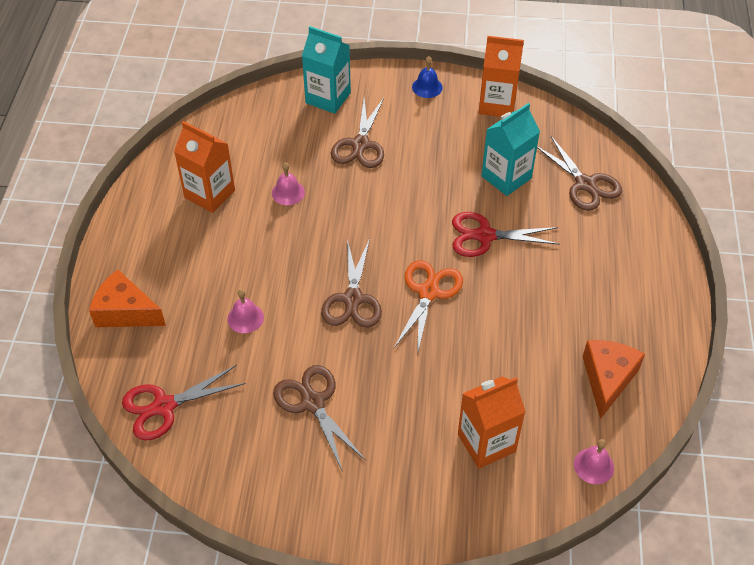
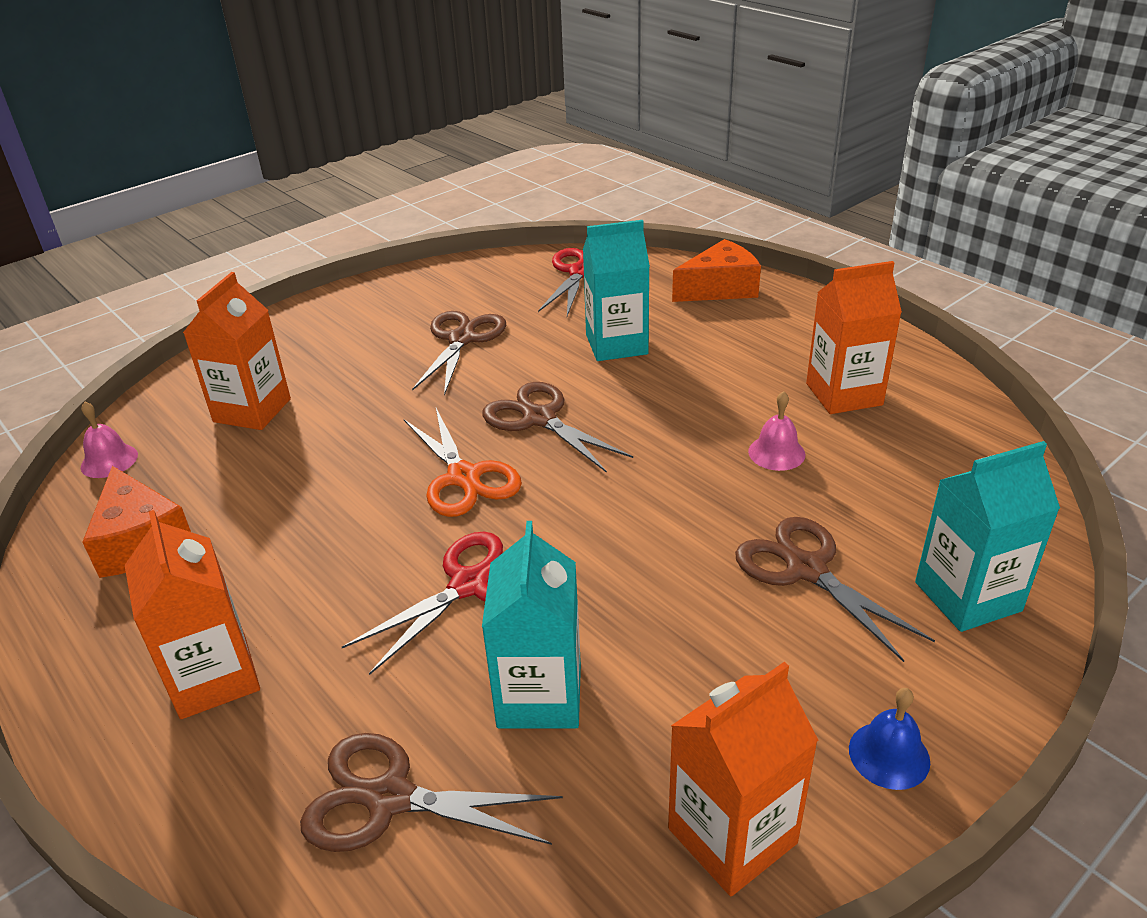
camera: 135 degrees right, 15 degrees down
(245, 318) = (616, 344): pink bell -> turquoise carton
(313, 402) = (462, 339): brown scissors -> brown scissors turned 90 degrees counterclockwise
(616, 273) = (214, 677): none -> orange carton

